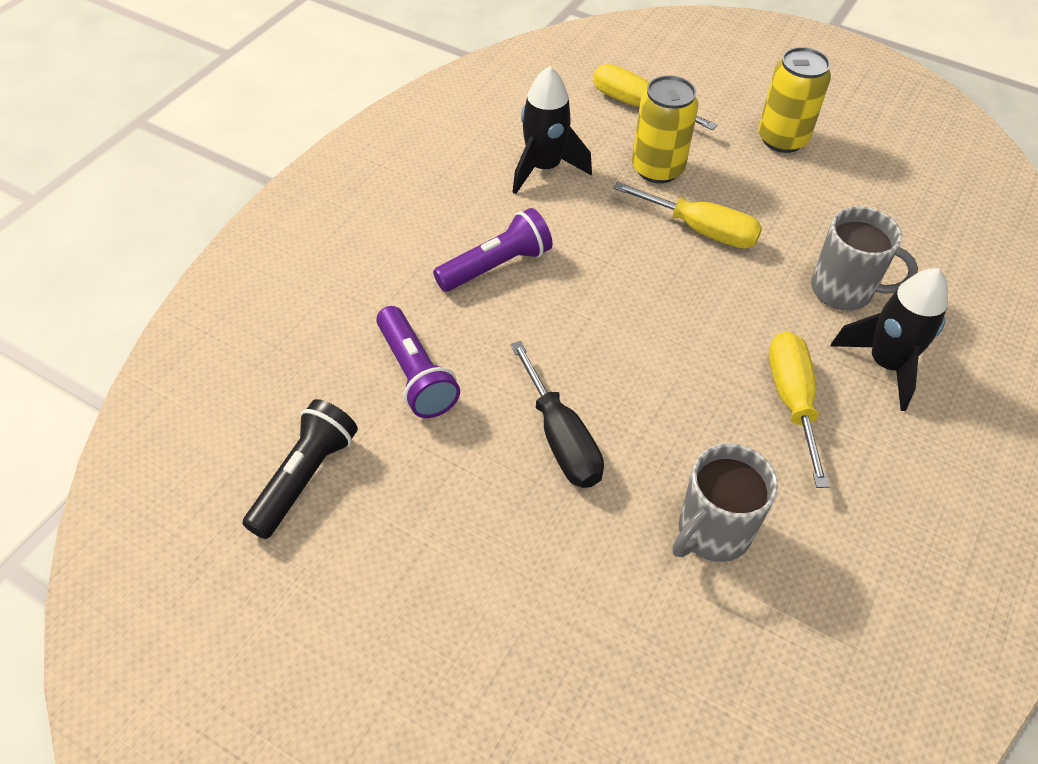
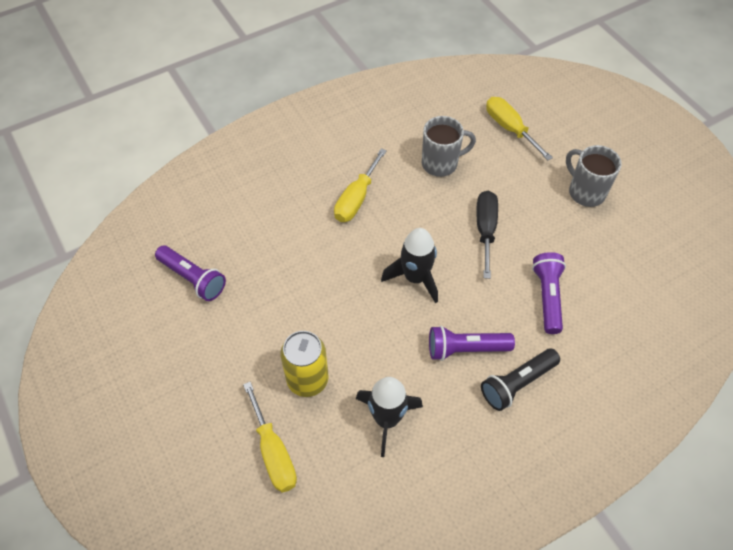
camera: 150 degrees left, 5 degrees up
(305, 477) = (626, 265): black flashlight -> black flashlight (517, 383)
(701, 230) = (319, 316): yellow screwdriver -> yellow screwdriver (510, 128)
(782, 139) = (199, 365): yellow can -> none
(843, 291) = (273, 240): grey mug -> grey mug (585, 192)
(886, 209) = (193, 279): none -> purple flashlight
(886, 364) = (293, 195): black rocket -> black rocket (415, 278)

